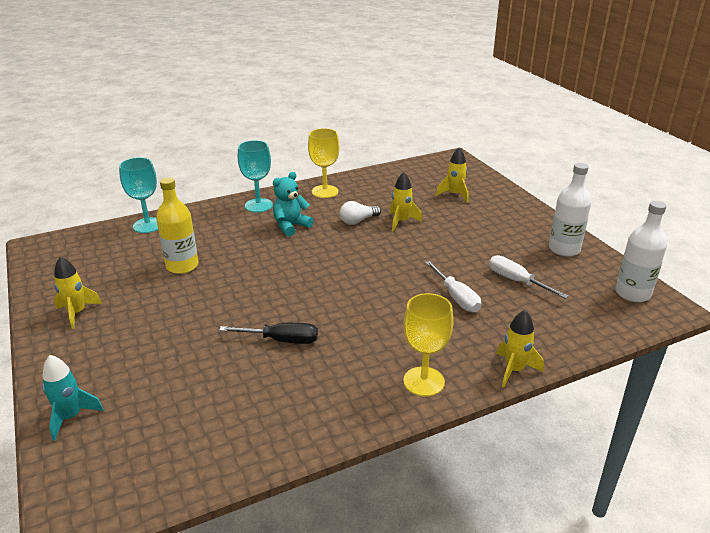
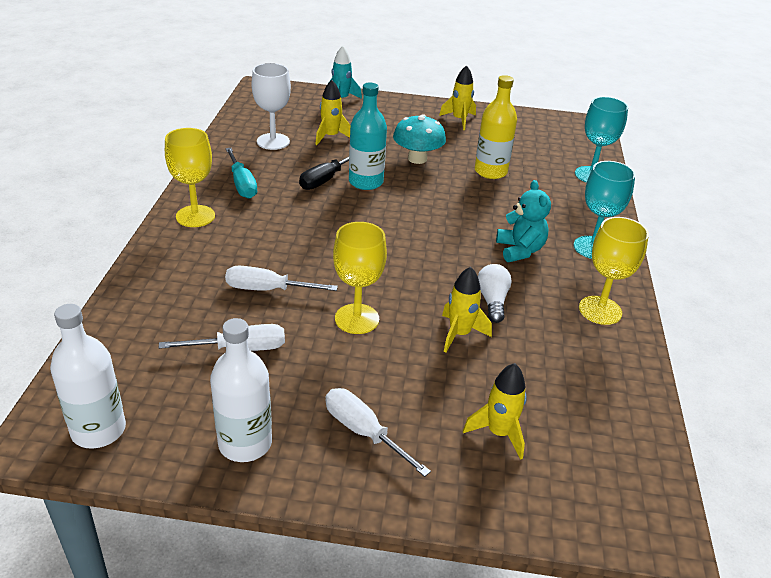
camera: 120 degrees right, 5 degrees up
(191, 307) = (417, 159): none -> turquoise mushroom
(235, 413) = (273, 141): none -> white goblet
(263, 317) = (366, 182): none -> turquoise bottle
(343, 385) = (242, 184): none -> turquoise screwdriver
(435, 255) = (357, 319): none -> yellow goblet
(507, 223) = (364, 432): none -> white screwdriver
(514, 370) = (140, 263): yellow rocket -> yellow rocket (331, 137)

